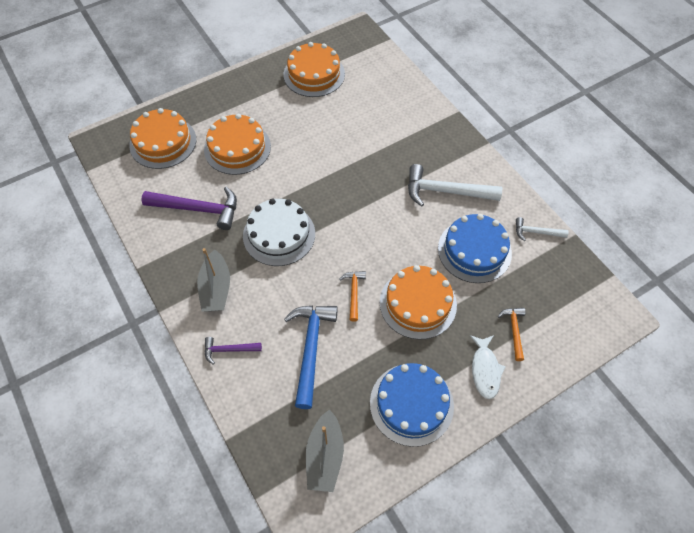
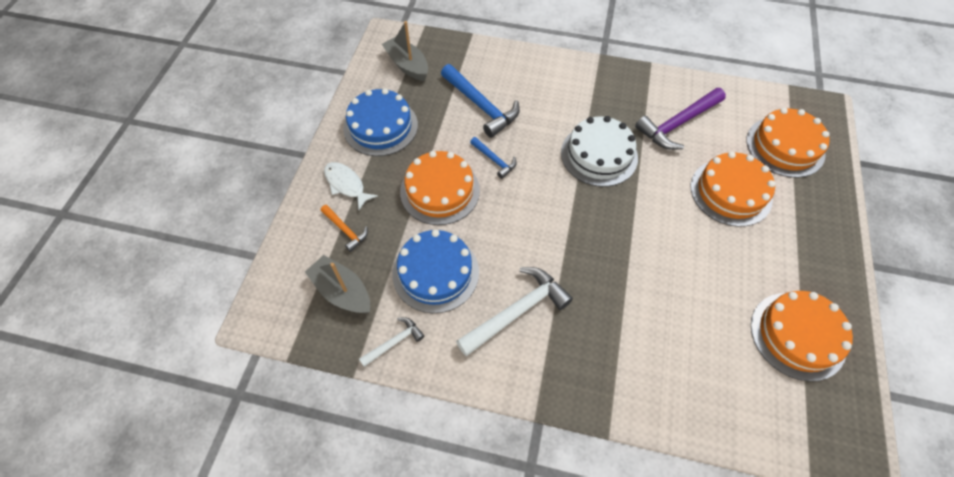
camera: 135 degrees right, 0 degrees up
(216, 288) = (587, 90): grey boat -> grey boat (342, 291)
(228, 350) = (530, 68): purple hammer -> none
(354, 293) = (494, 160): orange hammer -> blue hammer

